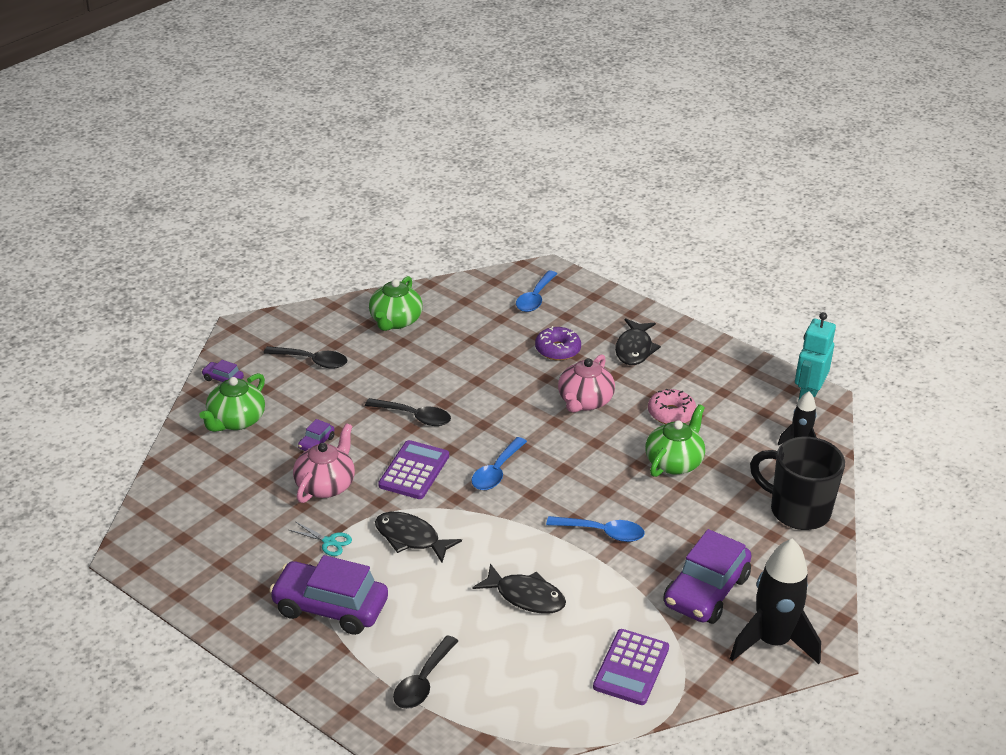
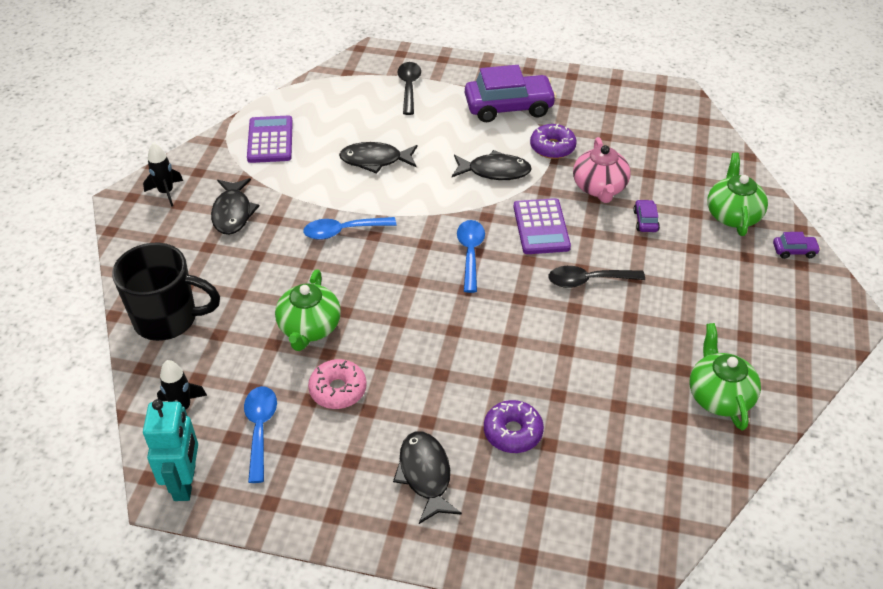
camera: 155 degrees right, 10 degrees up
(312, 361) = (742, 304): black spoon -> none
(329, 542) = (552, 147): turquoise scissors -> purple donut
(535, 298) = (598, 513): blue spoon -> blue spoon (260, 429)
(584, 402) = (438, 368): pink teapot -> none
(706, 591) = (233, 213): purple car -> black fish
(772, 642) = (166, 192): black rocket -> black rocket, size x0.53

